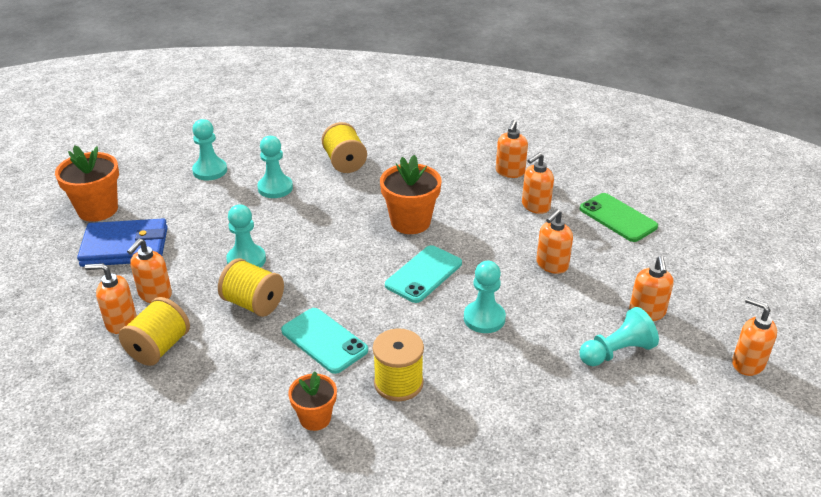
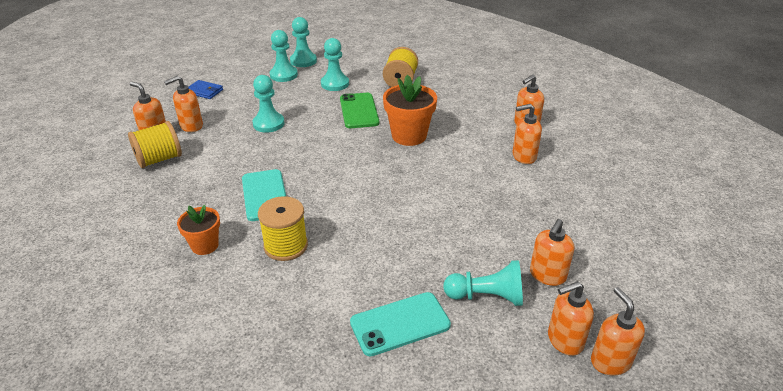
camera: 30 degrees right, 0 degrees up
(98, 210) = (212, 64): orange flower pot -> none
(125, 247) = (204, 91): blue wallet -> blue wallet, size x0.51
(253, 303) = (244, 153): yellow spool -> none
(424, 274) = (382, 176): turquoise phone -> turquoise phone (400, 324)
(484, 318) = (397, 225): turquoise pawn -> turquoise pawn (283, 75)
(551, 265) = (494, 205): orange soap dispenser -> orange soap dispenser (564, 340)
(617, 218) = (592, 189): green phone -> green phone (359, 111)

